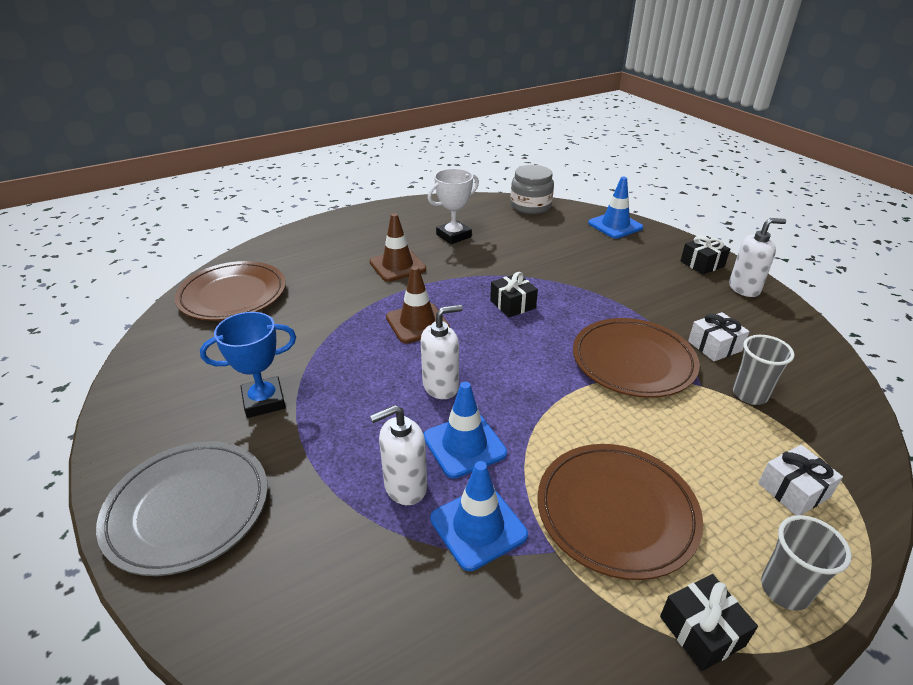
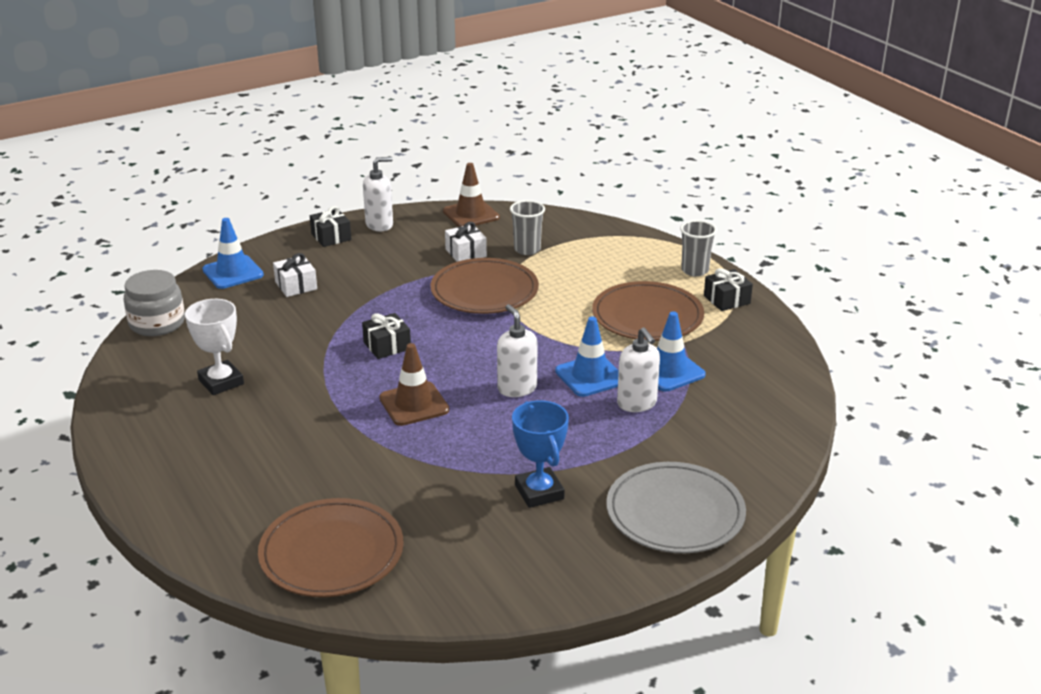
camera: 90 degrees left, 5 degrees down
(397, 266) = (287, 423): brown traffic cone -> brown traffic cone (471, 214)
(744, 288) = (379, 225): white soap dispenser -> white soap dispenser turned 75 degrees clockwise
(793, 490) = (620, 252): white gift -> white gift (296, 285)

